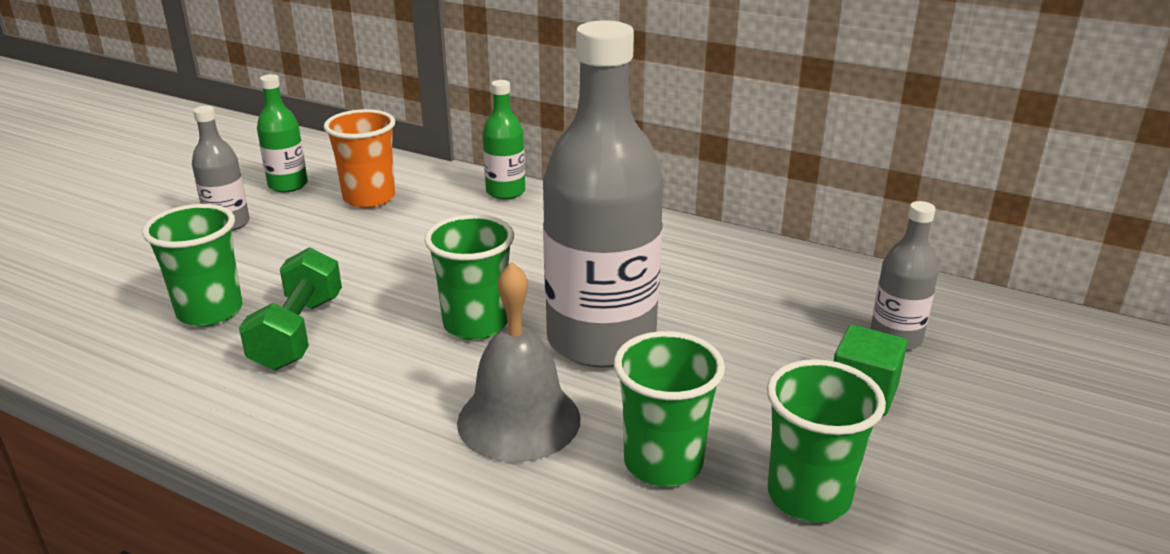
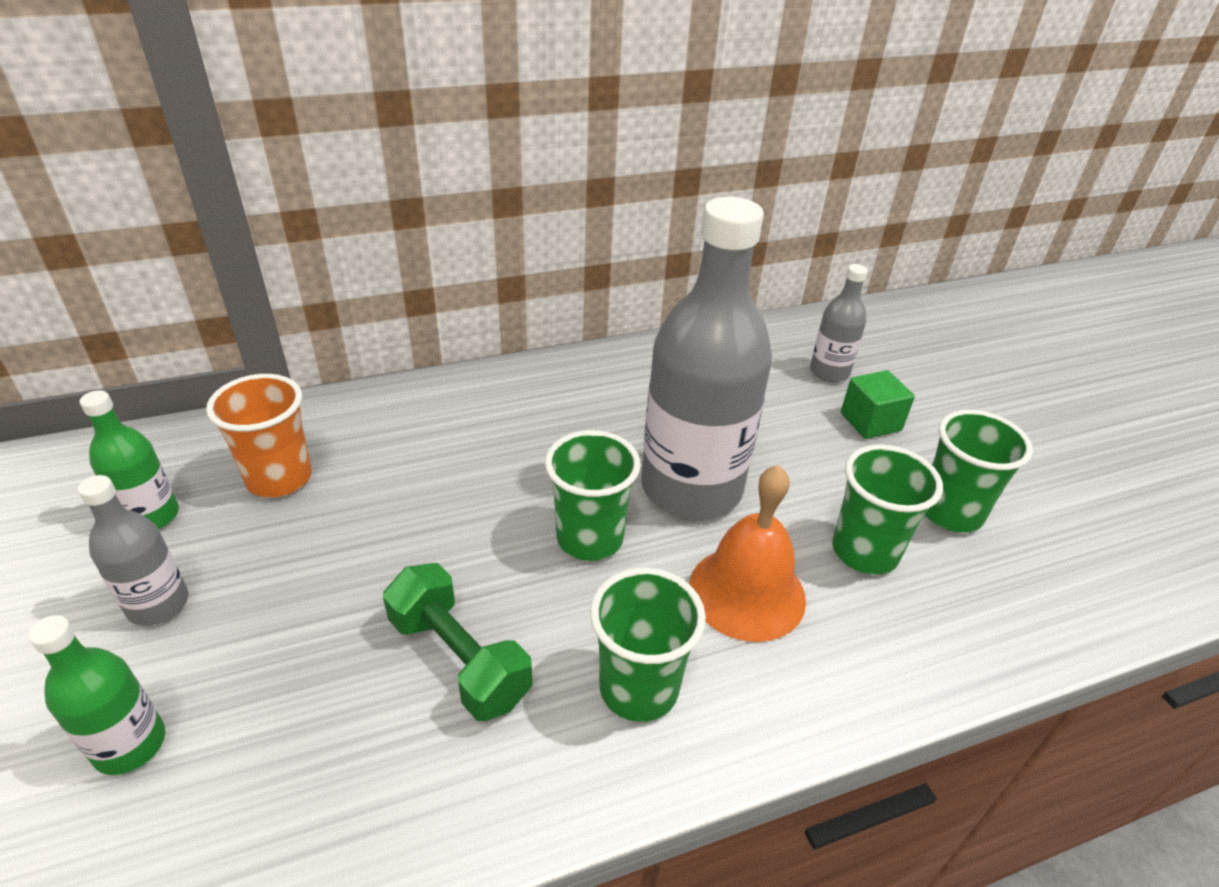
camera: 50 degrees left, 10 degrees up
(210, 311) = (328, 710): green cup -> green cup (638, 688)
(505, 192) = (404, 398): green bottle -> green bottle (130, 745)
(519, 420) = (747, 592): grey bell -> orange bell

